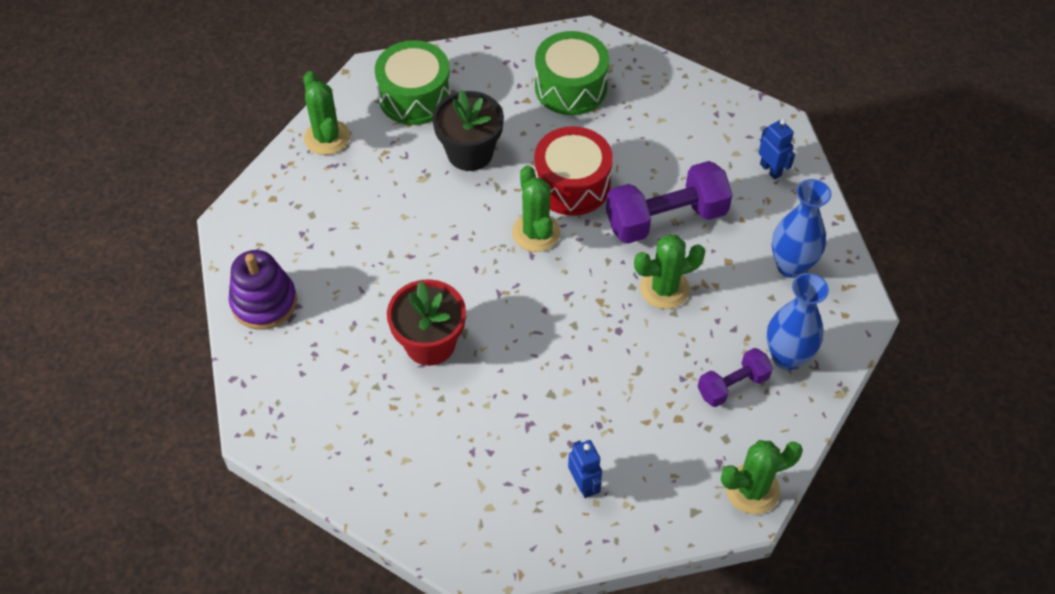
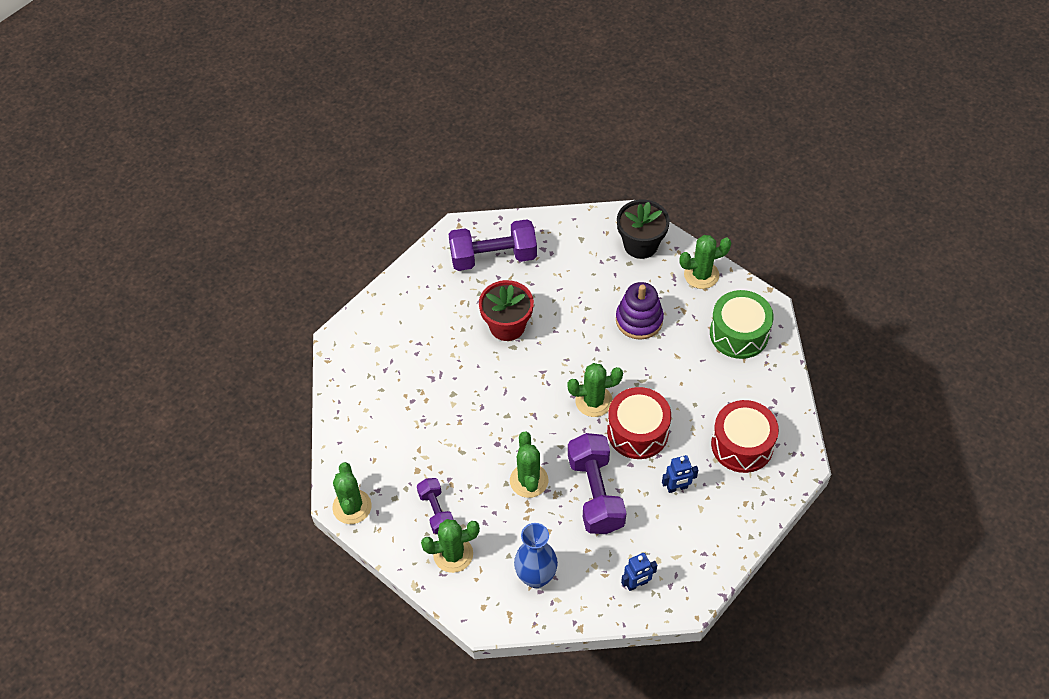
camera: 100 degrees right, 0 degrees up
(264, 302) = (557, 234): purple stacking toy -> purple stacking toy (639, 320)
(308, 377) = (493, 257): none -> purple dumbbell
(470, 153) = (677, 365): black flower pot -> black flower pot (640, 245)
(571, 87) = (742, 445): green drum -> red drum
(583, 484) = (380, 404): blue robot -> blue robot (677, 487)
(787, 357) = (453, 554): blue vase -> green cactus

